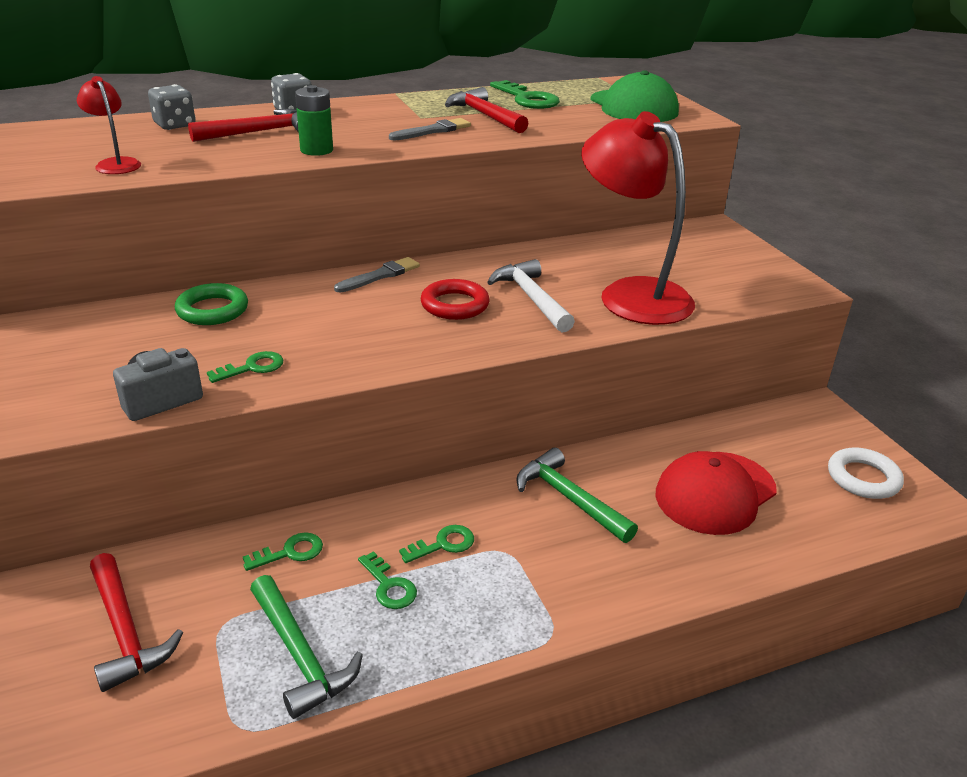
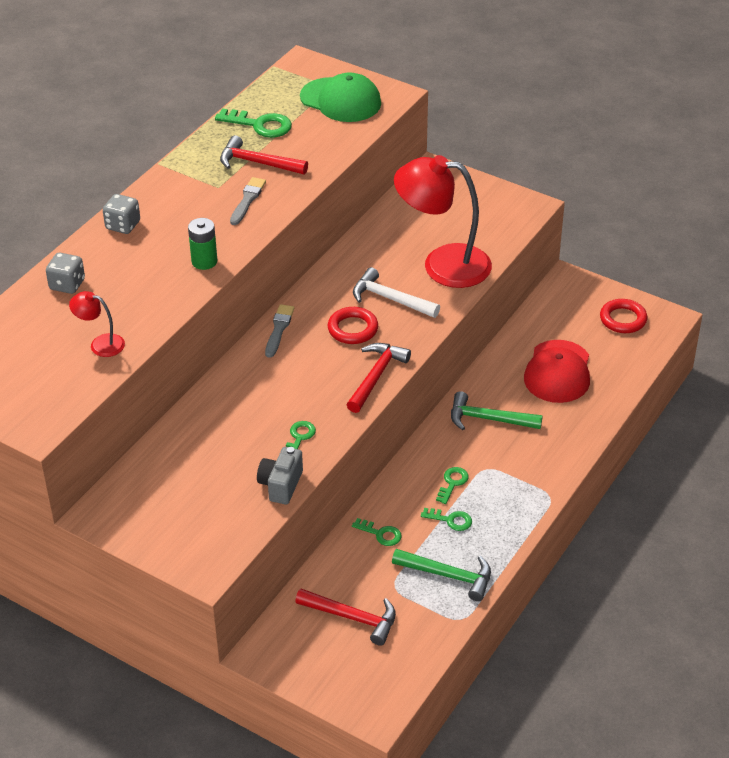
camera: 35 degrees left, 10 degrees up
(212, 310) = (216, 413): green ring -> none
(259, 132) = (137, 262): red hammer -> red hammer (376, 376)
(290, 552) = (381, 534): green key -> green key turned 90 degrees clockwise
(863, 478) = (623, 319): white ring -> red ring

